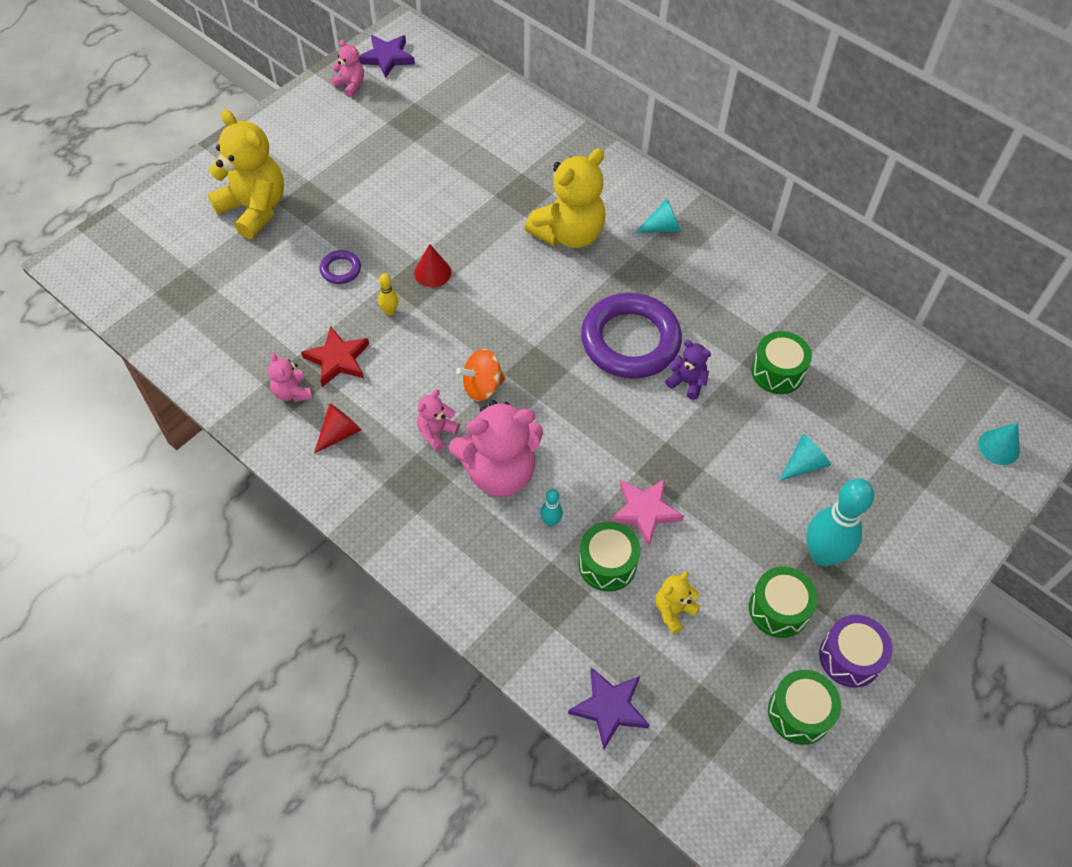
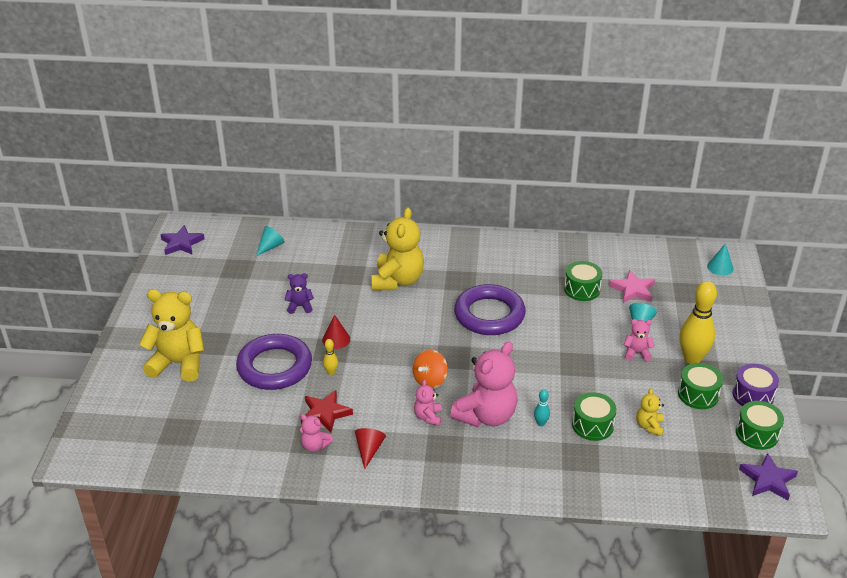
camera: 35 degrees left, 20 degrees down
(340, 269) = (274, 367): purple ring -> purple ring, size x2.35
(350, 85) = (172, 268): pink teddy bear -> pink teddy bear (637, 353)
(610, 708) = (667, 490): purple star -> purple star (768, 480)
(645, 511) = (585, 390): pink star -> pink star (633, 290)
(662, 227) = (448, 253): turquoise cone -> turquoise cone (270, 246)
(687, 382) = (541, 318): purple teddy bear -> purple teddy bear (300, 306)
(822, 555) = (692, 359): turquoise bowling pin -> yellow bowling pin

